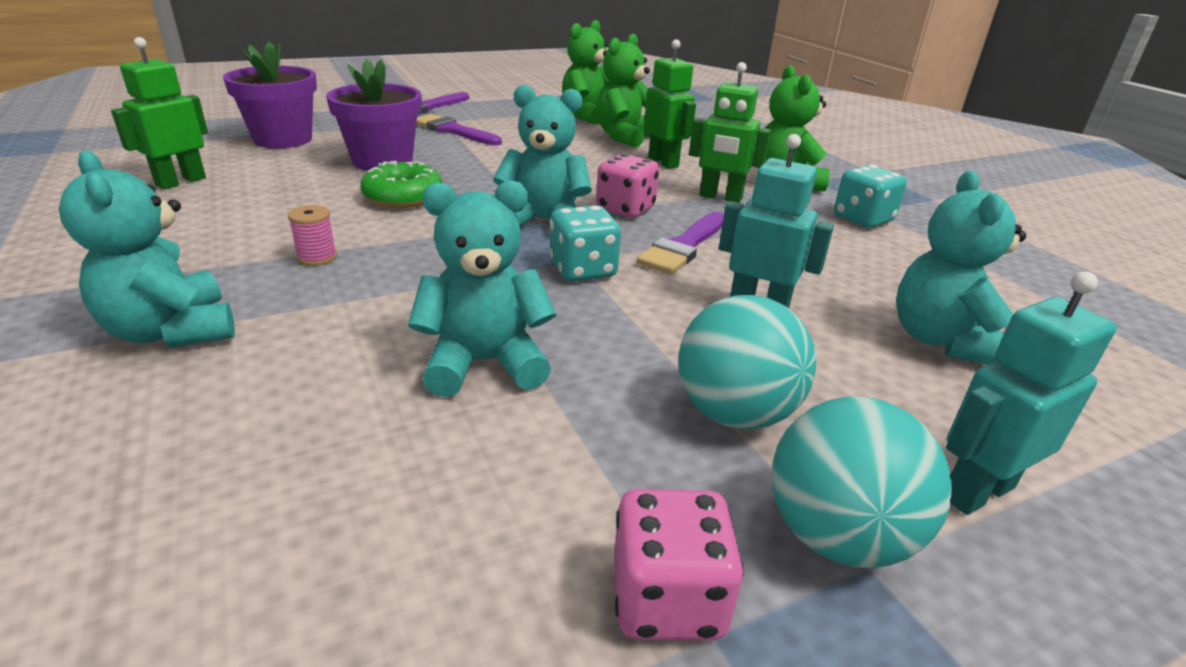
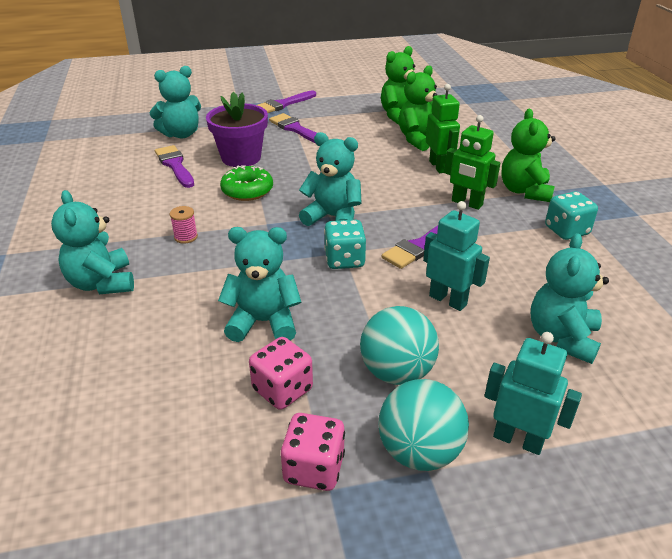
camera: 15 degrees right, 5 degrees up
(180, 182) = (115, 170): green robot -> none
(280, 173) = (175, 165): none -> purple brush
(283, 139) = (181, 134): purple flower pot -> turquoise teddy bear
(625, 209) = (392, 210): pink dice -> pink dice (282, 389)
(977, 491) = (518, 440): turquoise robot -> turquoise robot turned 45 degrees clockwise

